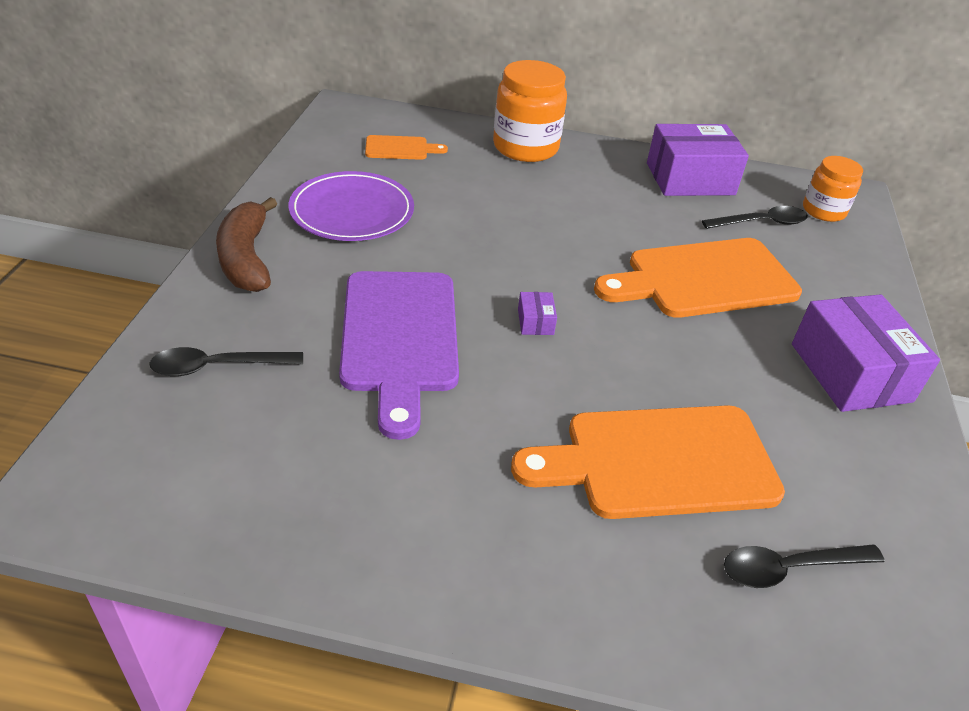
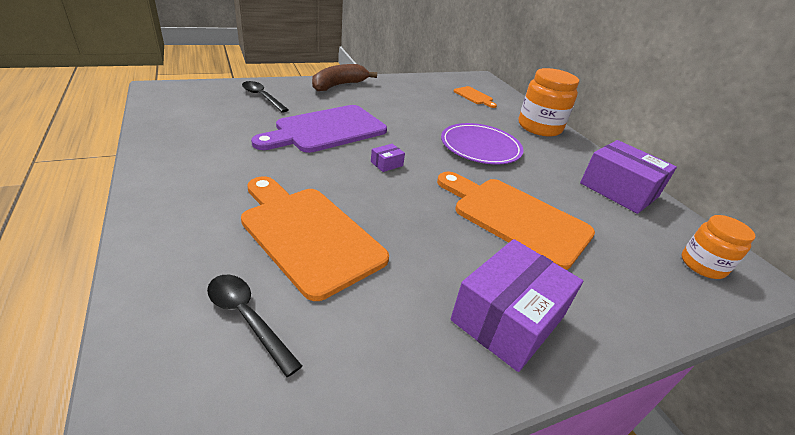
camera: 55 degrees right, 5 degrees down
(352, 211) = (406, 97): purple plate -> purple plate (480, 147)
(761, 223) = (625, 233): black spoon -> none

